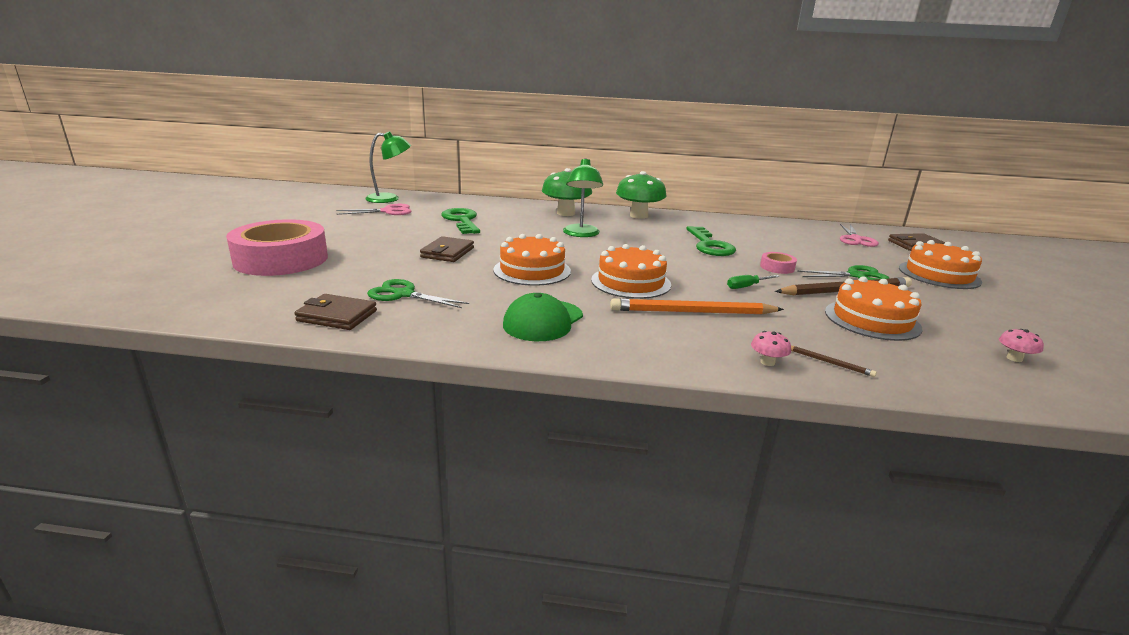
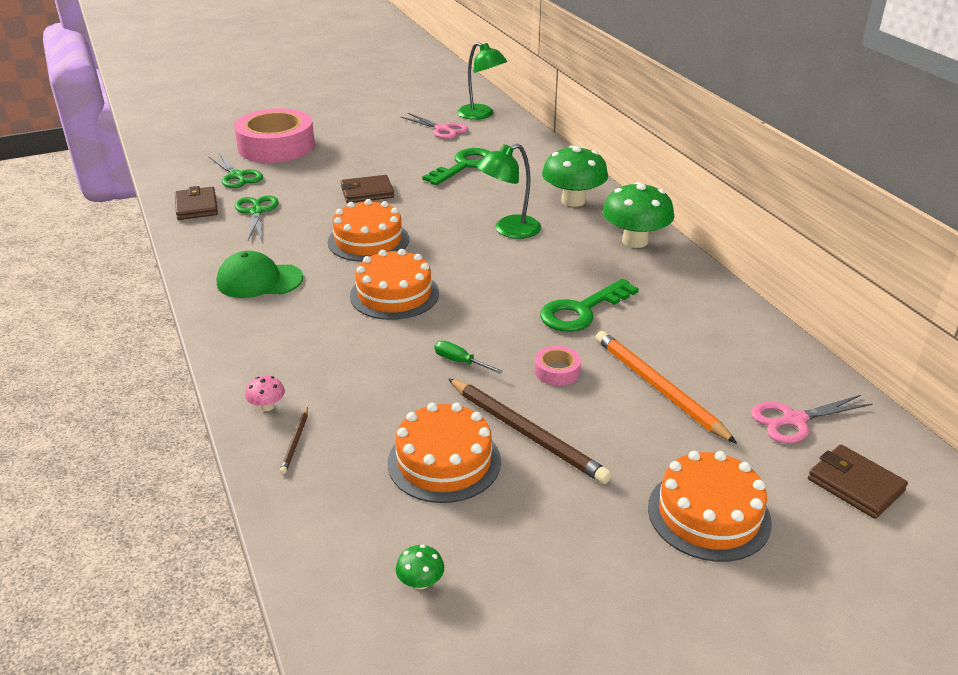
camera: 60 degrees right, 10 degrees up
(692, 312) = (349, 344): orange pencil -> orange pencil (658, 388)
(856, 276) = (601, 436): green scissors -> green scissors (237, 176)
(1014, 358) = (420, 582): pink mushroom -> green mushroom

